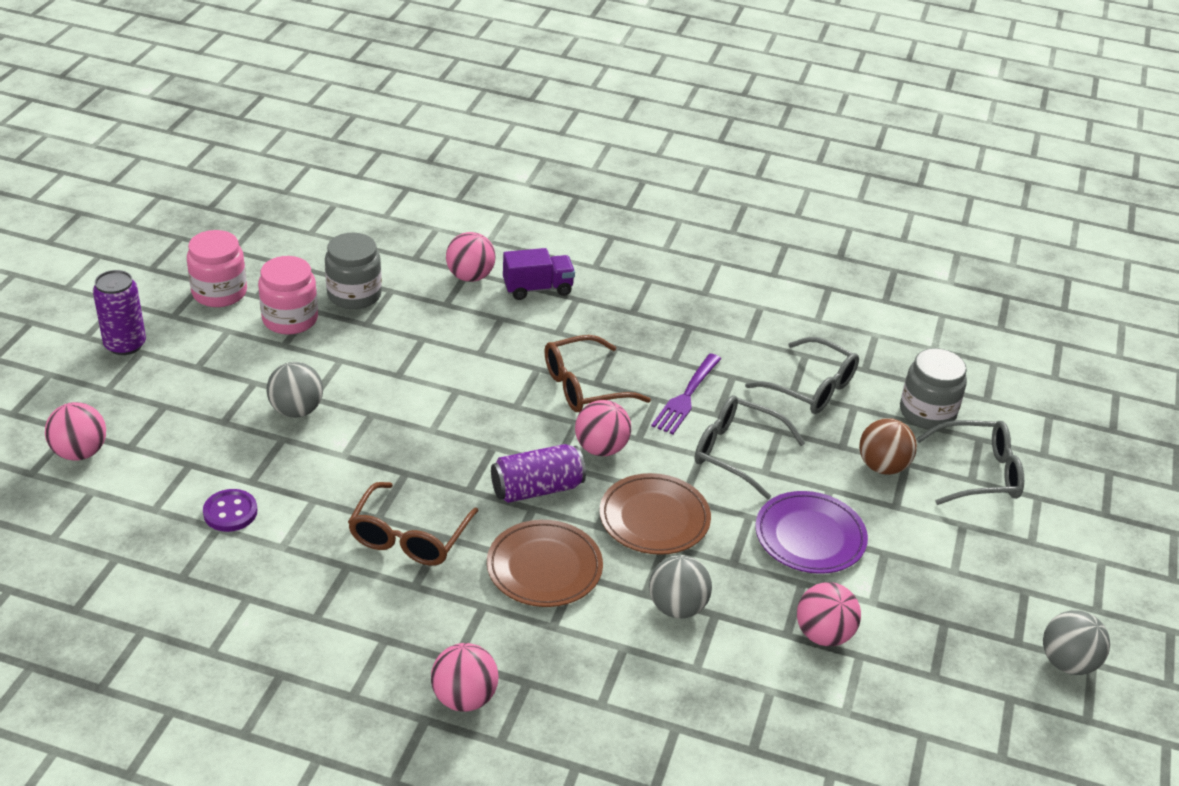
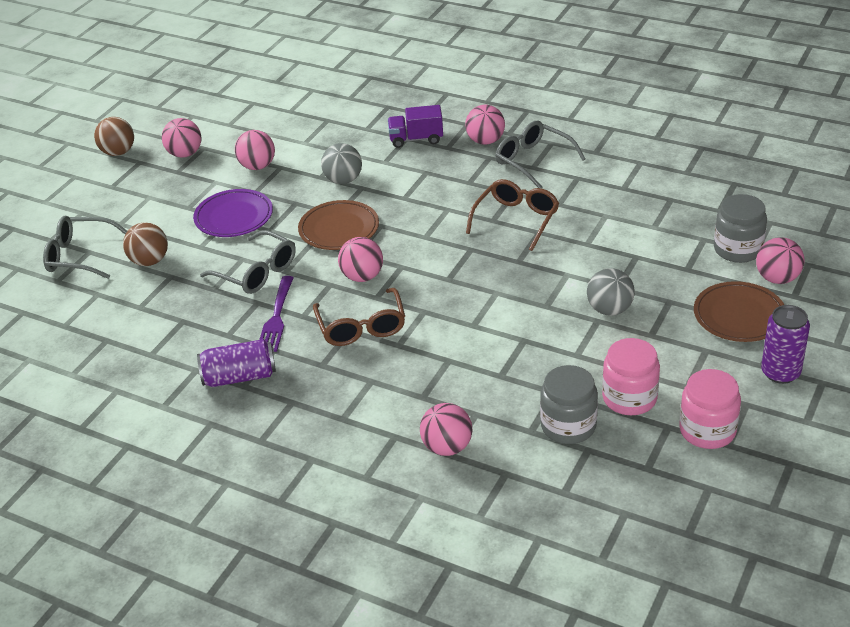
camera: 165 degrees left, 0 degrees up
(230, 512) = (647, 236): purple button -> none
(537, 489) = (419, 249): purple can -> purple can (239, 377)
(538, 288) = (379, 431): purple truck -> purple truck (416, 139)
(544, 568) = (425, 201): brown plate -> brown plate (739, 316)
(584, 386) = (361, 327): brown glasses -> brown glasses turned 90 degrees clockwise
(686, 396) = (276, 317): purple fork -> purple fork turned 150 degrees clockwise
(811, 388) = (164, 323): grey glasses -> grey glasses (533, 160)
(927, 412) = (82, 301): grey jar -> grey jar (737, 249)
(955, 660) = (185, 154): none -> pink ball
(1067, 662) = (118, 152): grey ball -> brown ball

